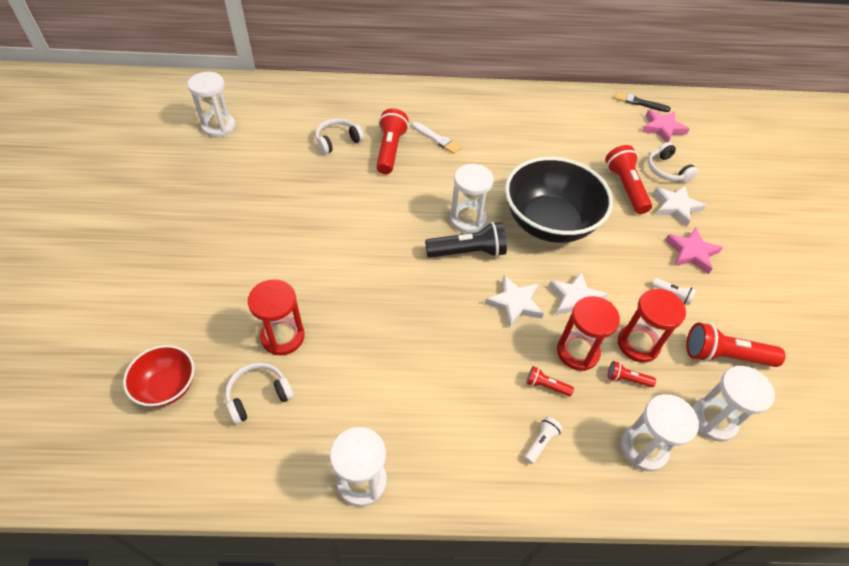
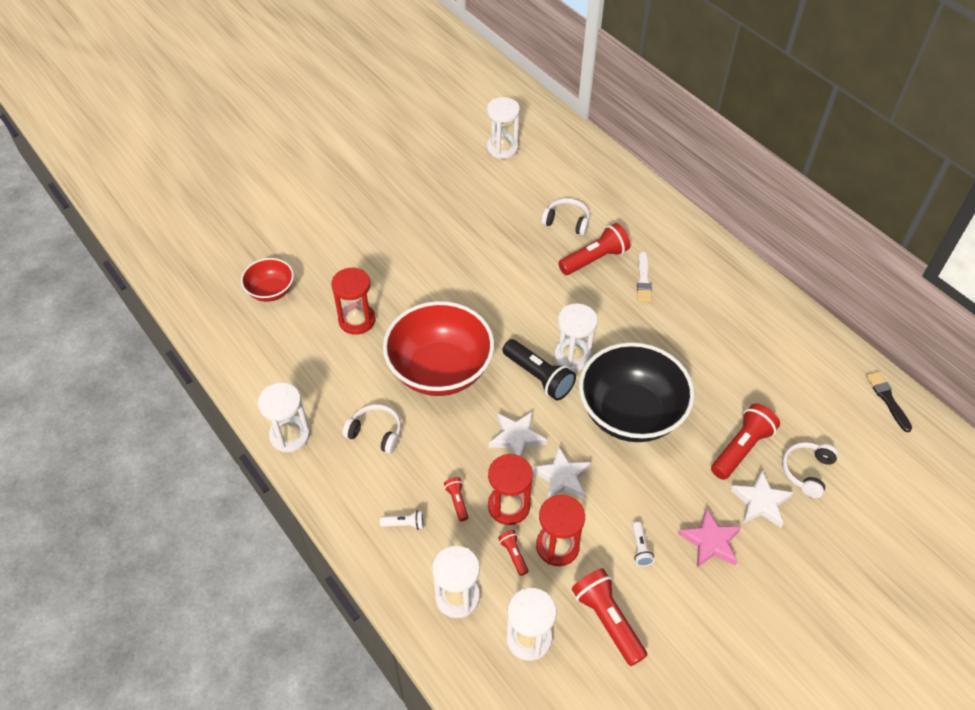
camera: 55 degrees right, 0 degrees up
(258, 395) = (303, 339): white headphones -> white headphones (376, 433)
(400, 311) = (440, 370): none -> red bowl
(662, 128) = (870, 439): pink star -> none

